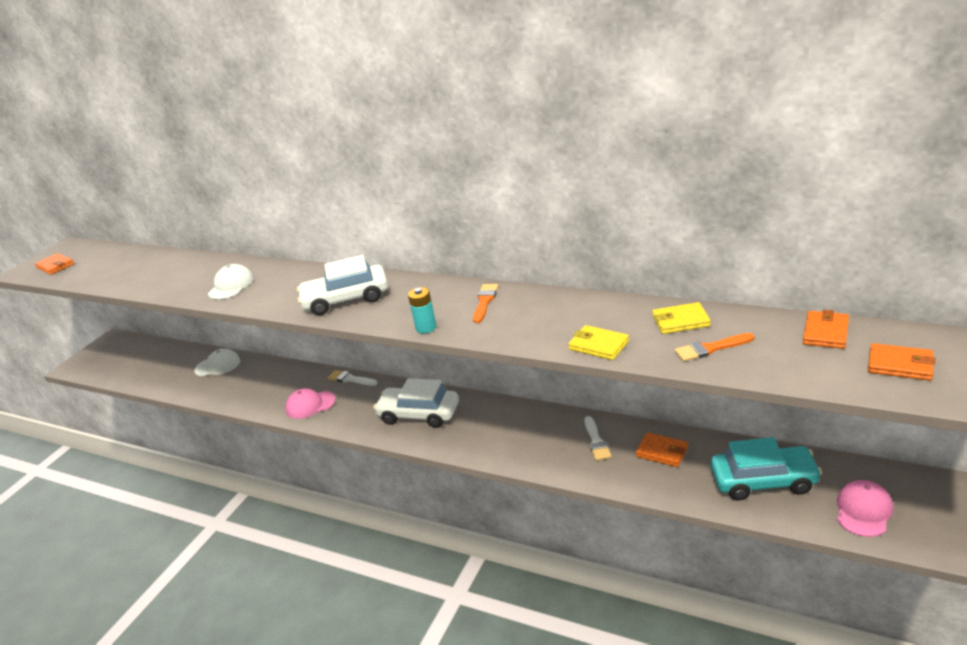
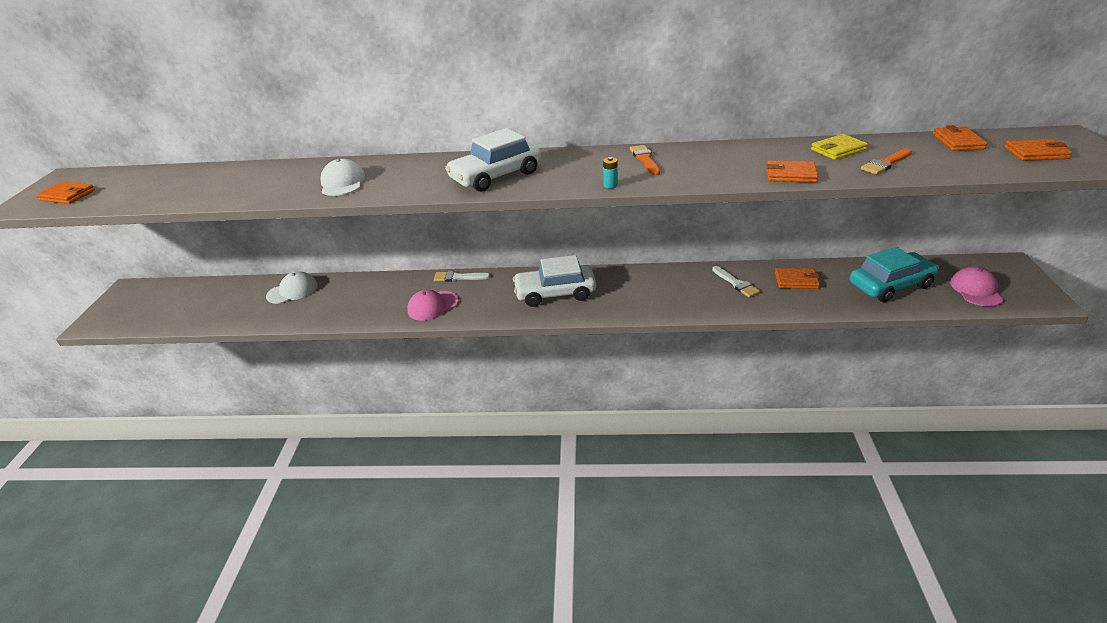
camera: 25 degrees left, 5 degrees up
(426, 328) = (610, 185): turquoise battery -> turquoise battery, size x0.66
(598, 345) = (790, 175): yellow wallet -> orange wallet

